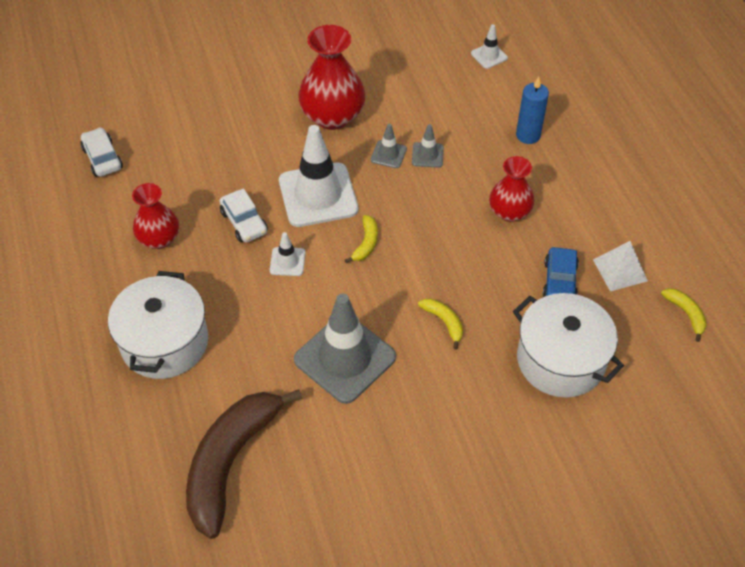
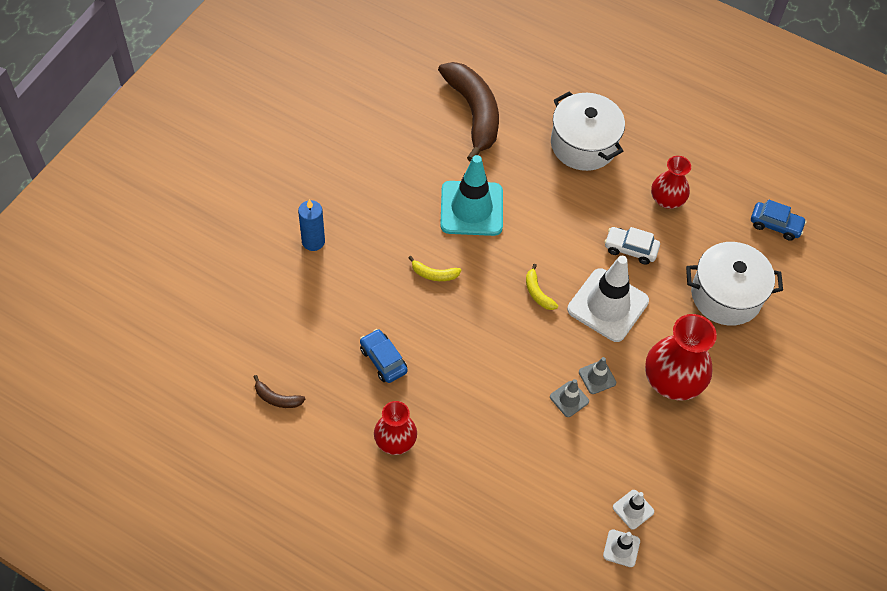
camera: 135 degrees right, 5 degrees up
(102, 158) = (775, 225): white car -> blue car
(287, 262) = (572, 243): white traffic cone -> white traffic cone (633, 509)
(345, 358) = (471, 208): grey traffic cone -> turquoise traffic cone
(509, 212) = (465, 393): red vase -> red vase (395, 441)
(528, 135) = (513, 480): blue candle -> blue candle (313, 241)
(560, 360) = (338, 301): white pot -> white pot (726, 295)
(620, 270) = (348, 401): white pyramid -> none
(686, 314) = (277, 398): yellow banana -> brown banana

